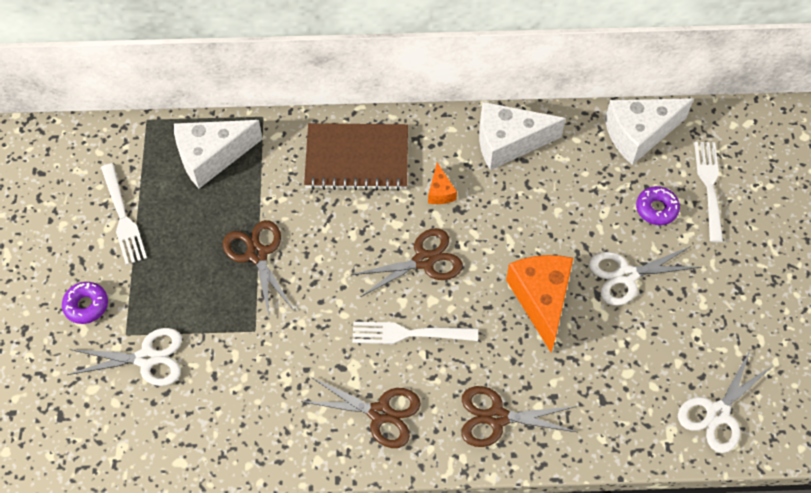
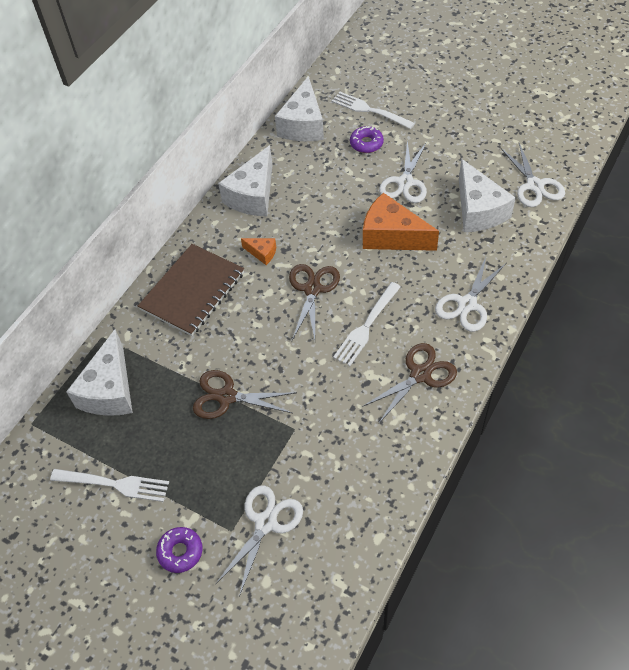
camera: 55 degrees left, 5 degrees down
(497, 417) = (467, 304): brown scissors -> white scissors
(637, 369) = (478, 210): none -> white cheese

